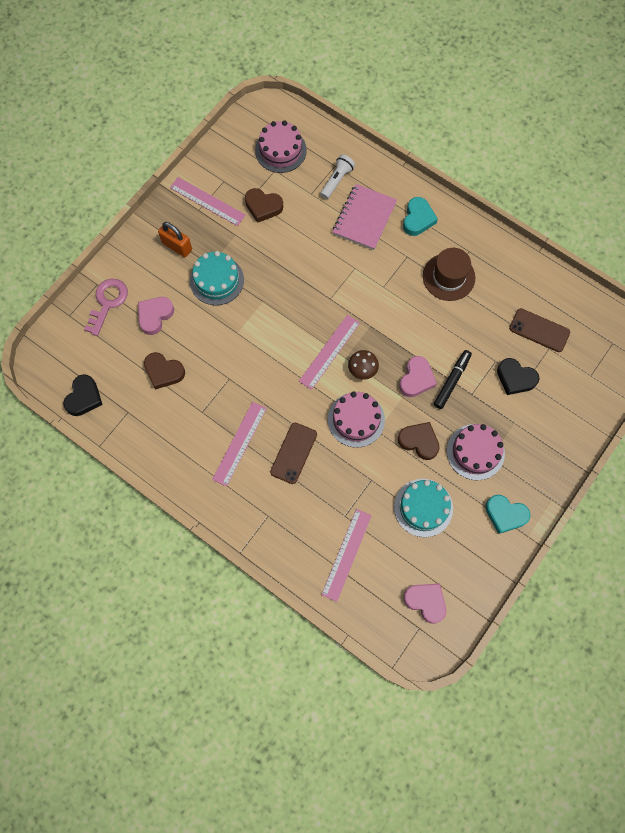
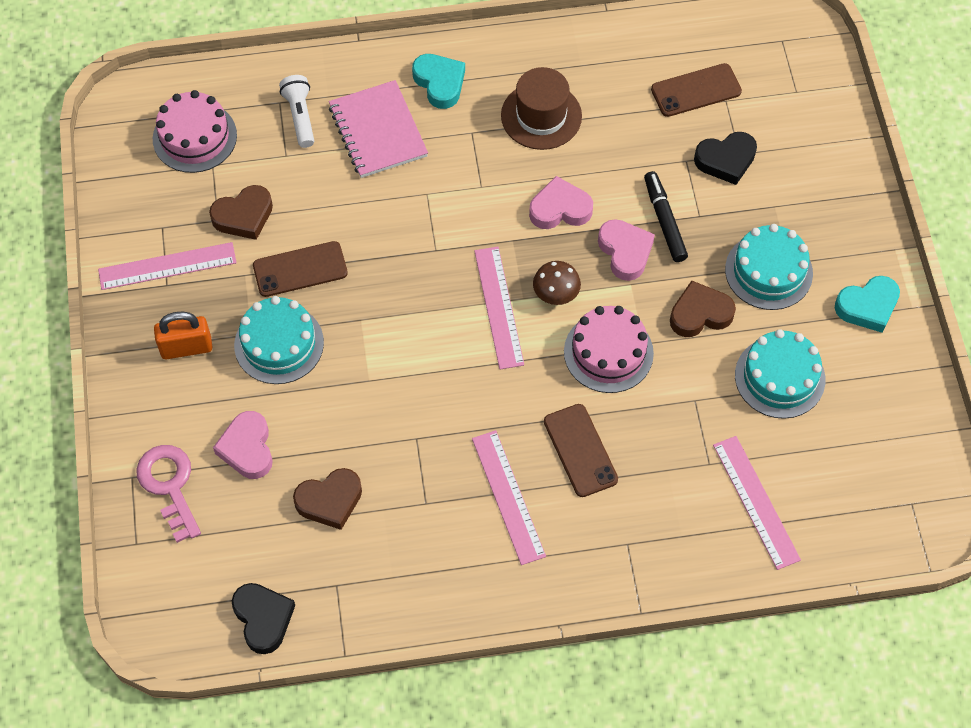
camera: 45 degrees left, 10 degrees down
(261, 254) = (300, 269): none -> brown phone
(426, 601) = (888, 470): pink heart -> pink heart (560, 209)
(475, 452) = (768, 271): pink cake -> turquoise cake

